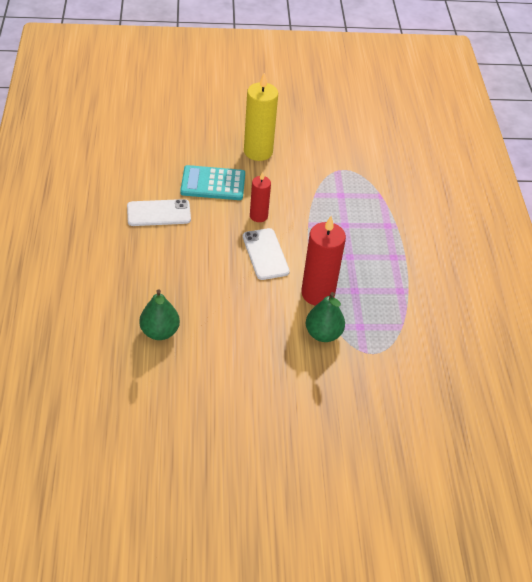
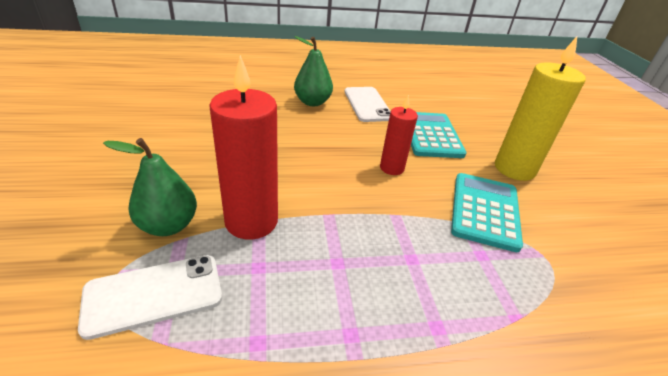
camera: 85 degrees right, 10 degrees down
(160, 332) = (201, 106): green pear -> green pear (312, 102)
(265, 254) = (323, 173): white phone -> white phone (154, 294)
(303, 181) = (484, 211): none -> turquoise calculator

